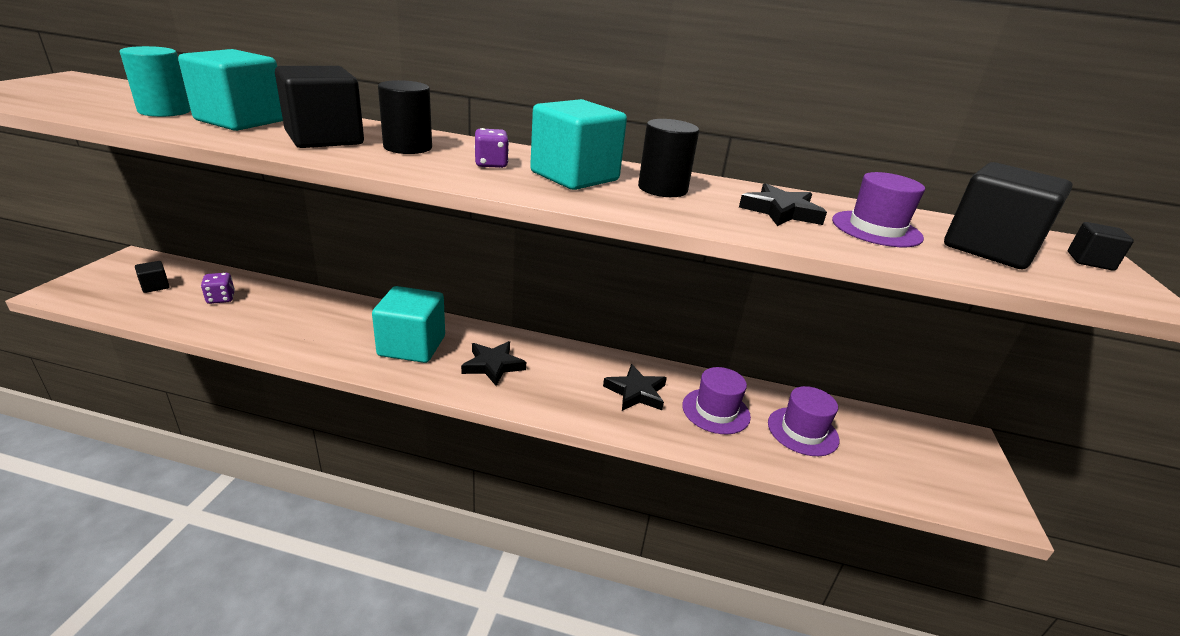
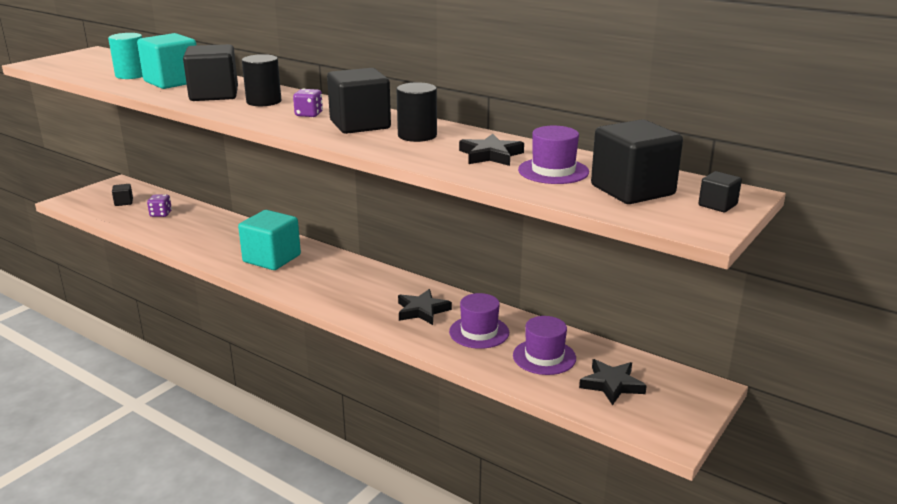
camera: 25 degrees right, 5 degrees down
(493, 365) = (322, 278): black star -> black star (612, 384)
(574, 176) = (360, 125): turquoise cube -> black cube

